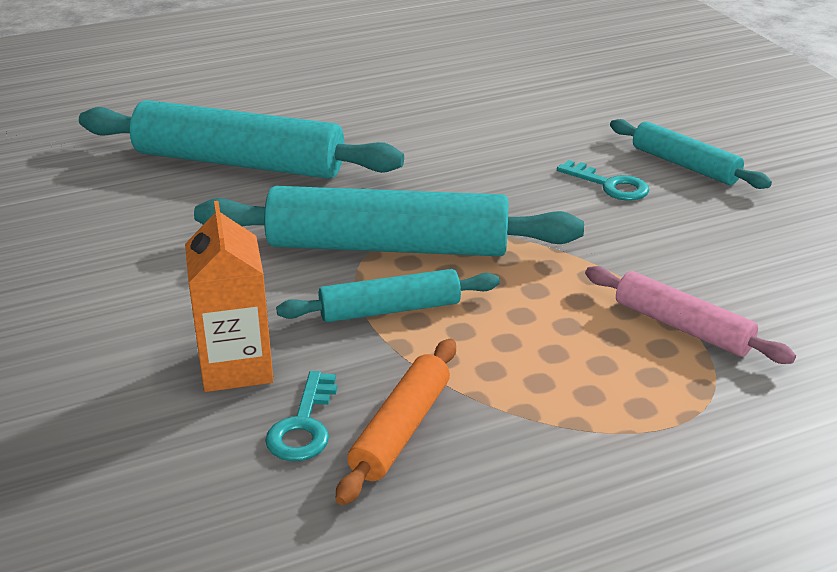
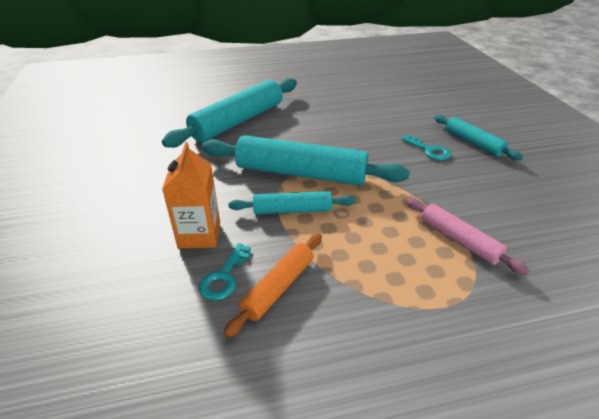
camera: 10 degrees right, 5 degrees up
(239, 163) = (238, 121): turquoise rolling pin -> turquoise rolling pin turned 75 degrees counterclockwise

